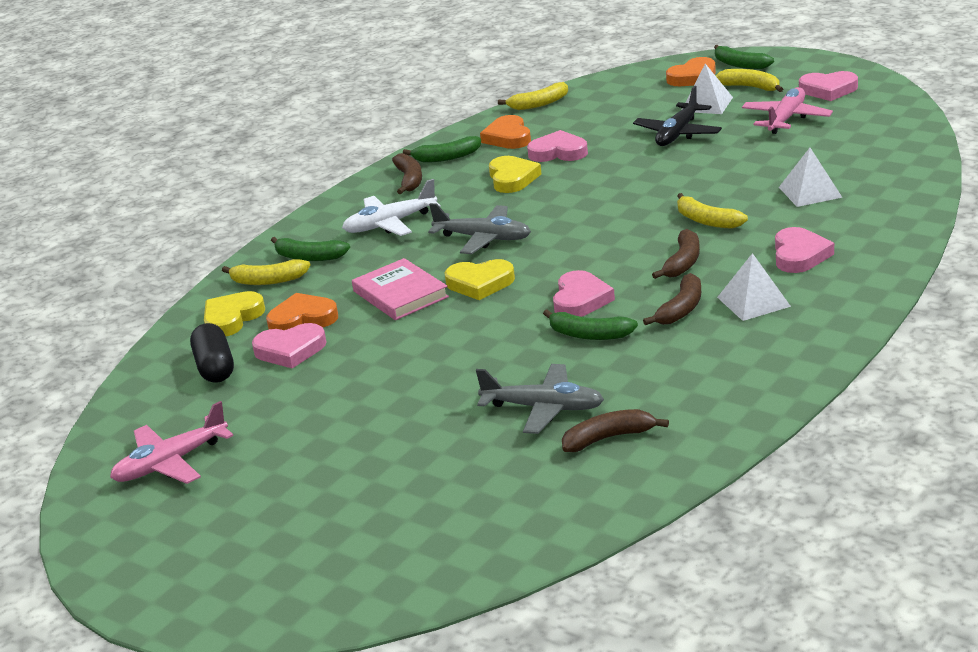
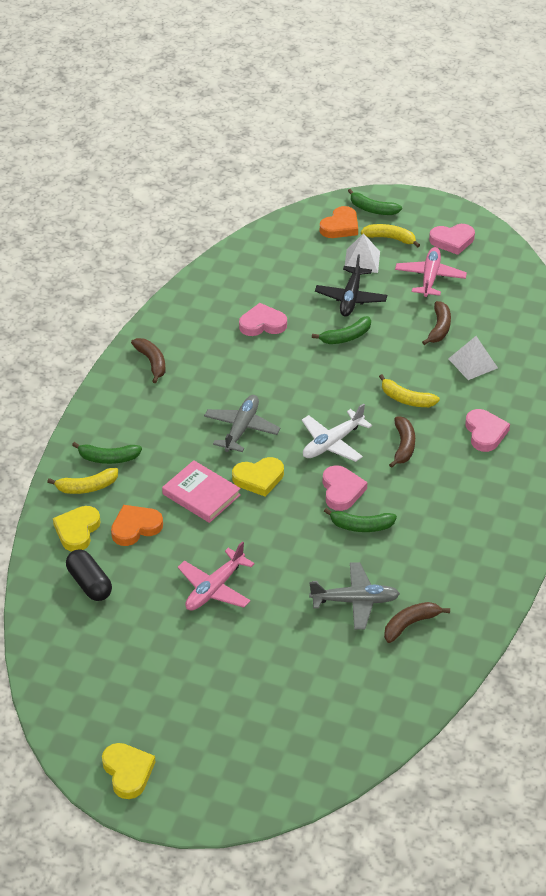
camera: 20 degrees left, 15 degrees up
(170, 463) = (103, 681): pink plane -> pink plane (214, 588)
(290, 350) = (141, 561): pink heart -> none
(389, 224) = (158, 416): white plane -> white plane (332, 443)
(447, 157) = (172, 333): green banana -> green banana (346, 337)
(483, 238) = (241, 428): grey plane -> grey plane turned 75 degrees counterclockwise
(508, 137) = (213, 307): orange heart -> none
(512, 178) = (237, 357): yellow heart -> yellow heart (128, 772)
(539, 104) = (223, 263): yellow banana -> none
(681, 309) = (418, 495): brown banana -> brown banana (439, 328)
(753, 302) = (467, 483): white pyramid -> none

